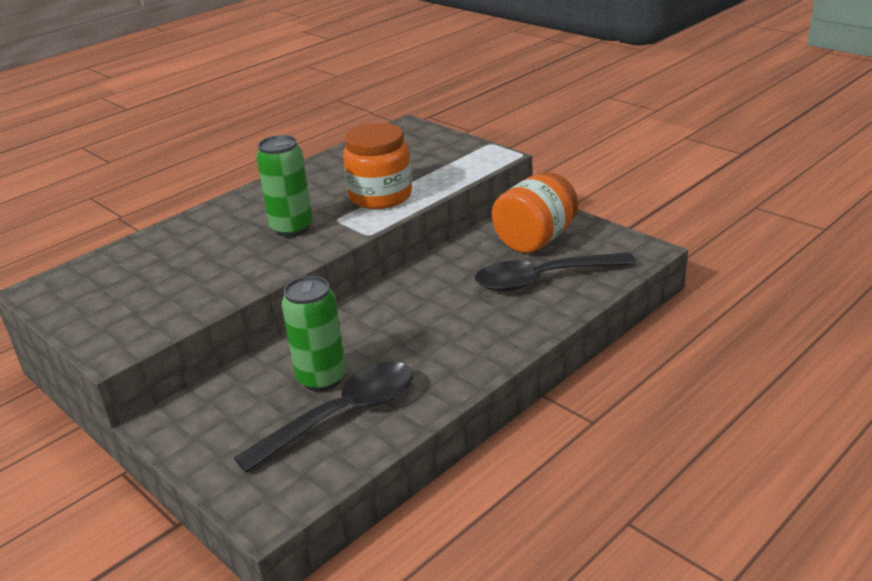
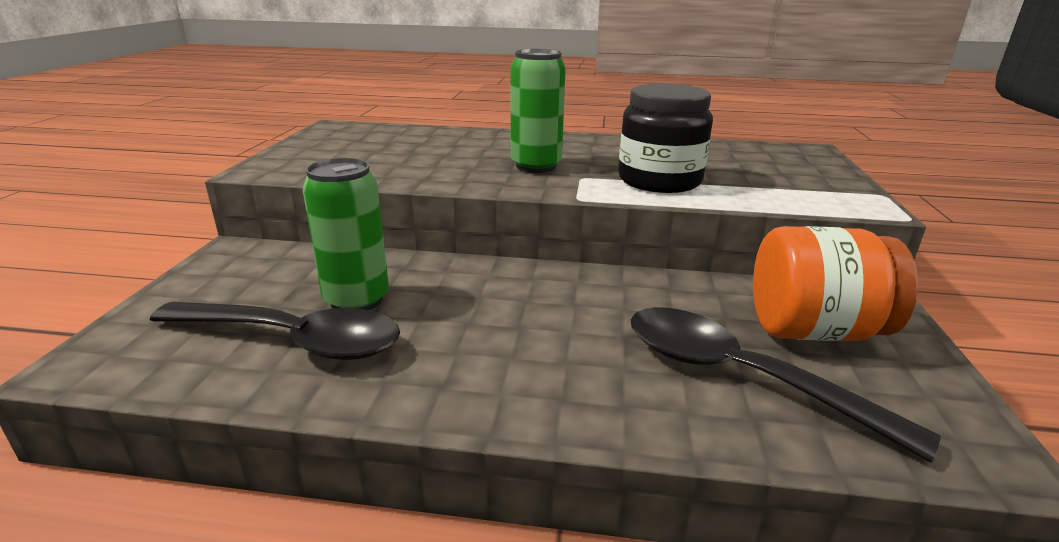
camera: 50 degrees right, 5 degrees down
(380, 196) = (659, 180): orange jar -> black jar

